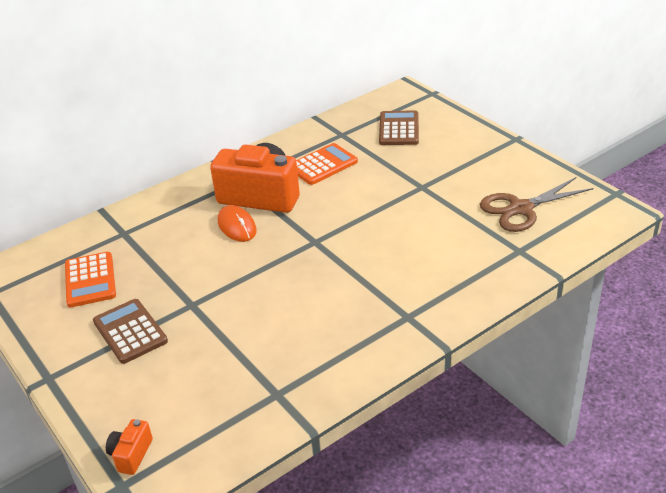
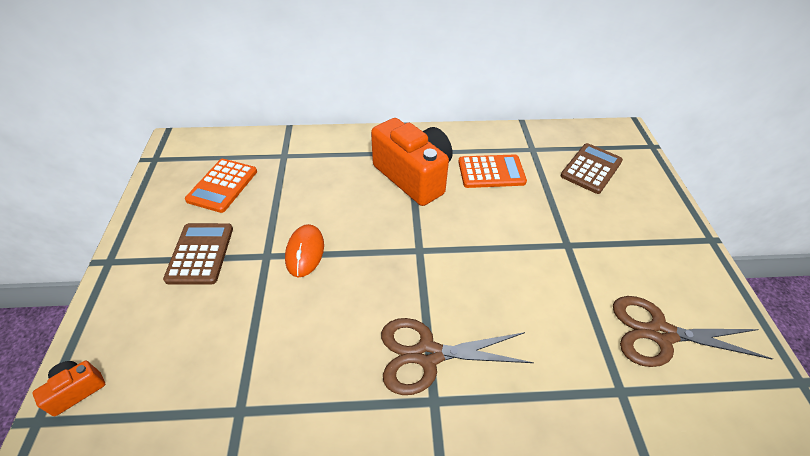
camera: 30 degrees right, 10 degrees up
(237, 226) = (369, 196): orange mouse -> orange mouse (305, 252)
(380, 296) = (427, 355): none -> brown scissors

